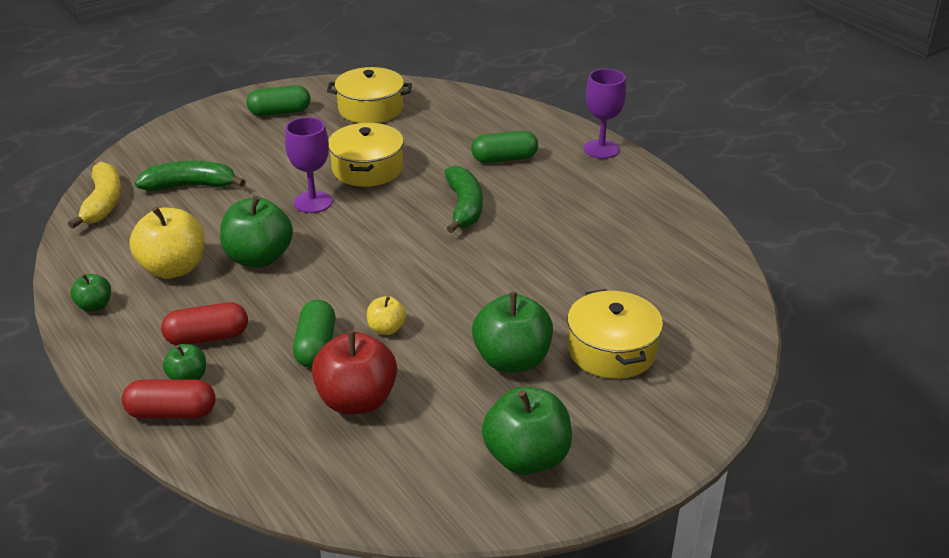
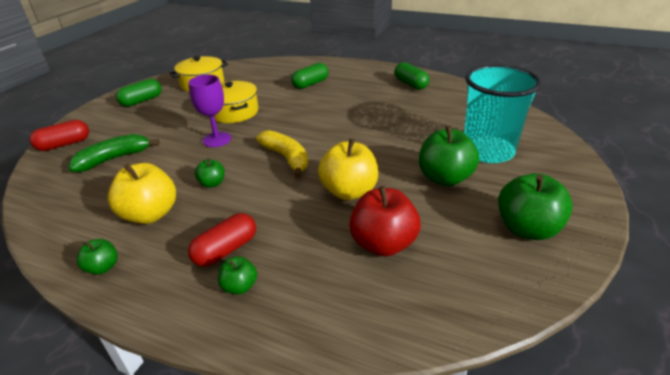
camera: 30 degrees left, 0 degrees up
(103, 203) = (47, 192): yellow banana -> yellow banana (286, 158)
(171, 413) = (253, 320): red capsule -> red capsule (64, 144)
(259, 258) = (212, 183): green apple -> green apple, size x0.51
(316, 346) = (315, 221): green capsule -> green capsule (410, 84)
(386, 329) = (349, 191): yellow apple -> yellow apple, size x1.95
(464, 207) = (316, 112): green banana -> none
(601, 149) = (356, 66): purple goblet -> none
(612, 350) = (488, 151): yellow pot -> turquoise cup

